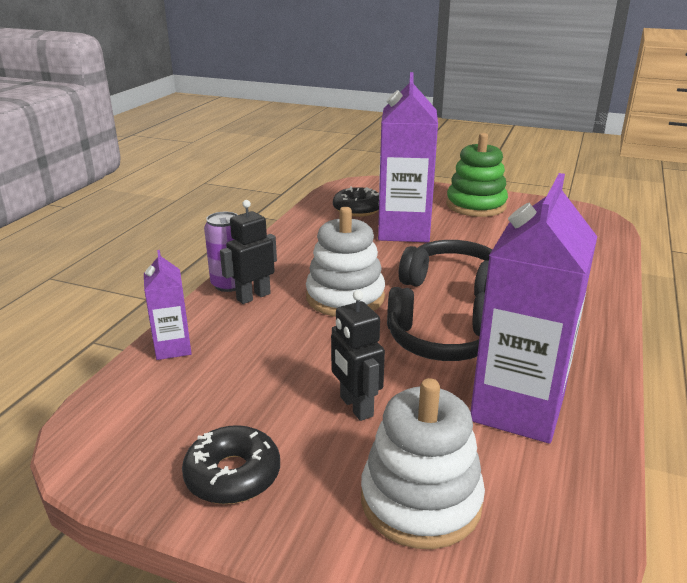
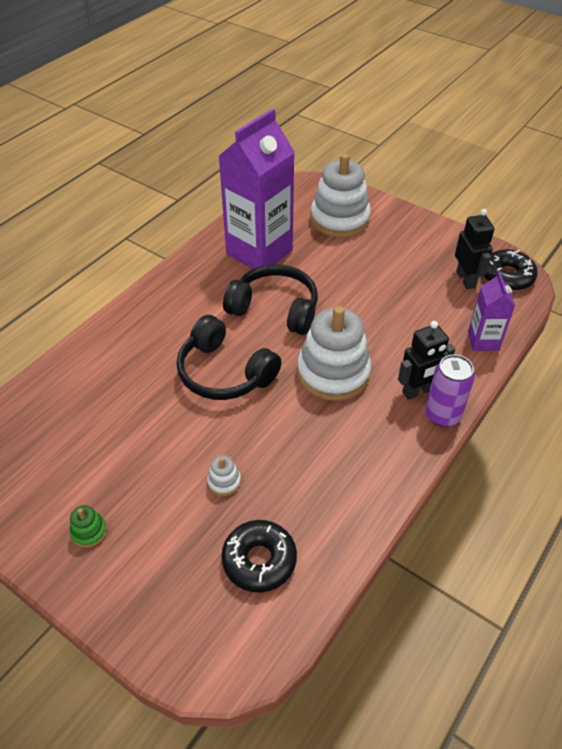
camera: 165 degrees left, 20 degrees up
(233, 475) = (433, 246): black donut -> black donut (507, 276)
(356, 406) = (356, 270): black robot -> black robot (466, 279)
(404, 231) = (224, 481): purple carton -> white stacking toy
(476, 205) = (89, 531): green stacking toy -> green stacking toy, size x0.41

